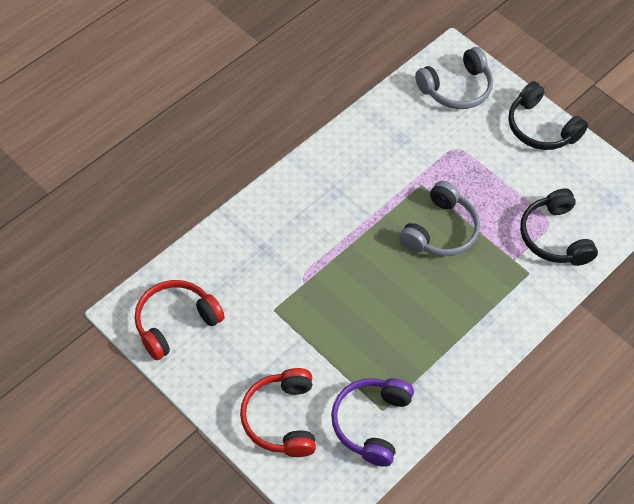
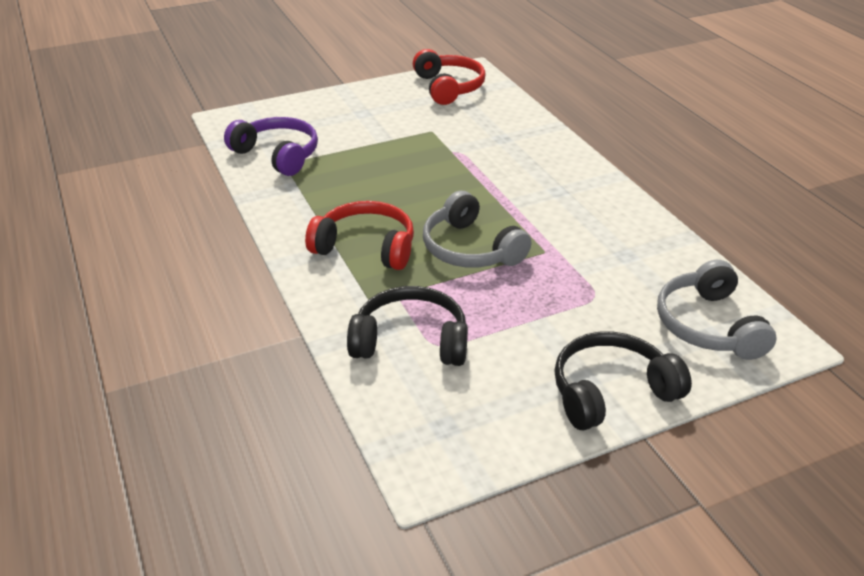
camera: 115 degrees right, 20 degrees down
(281, 419) = (320, 115): red headphones -> red headphones (366, 247)

